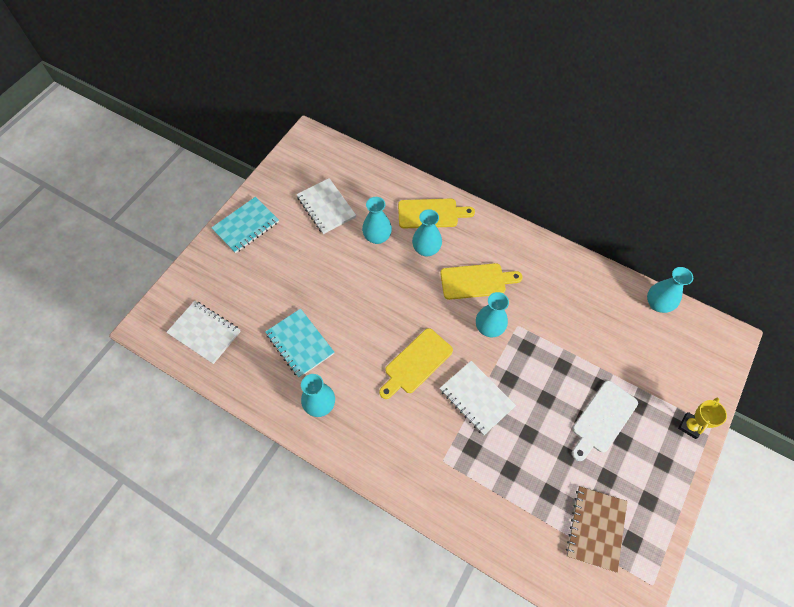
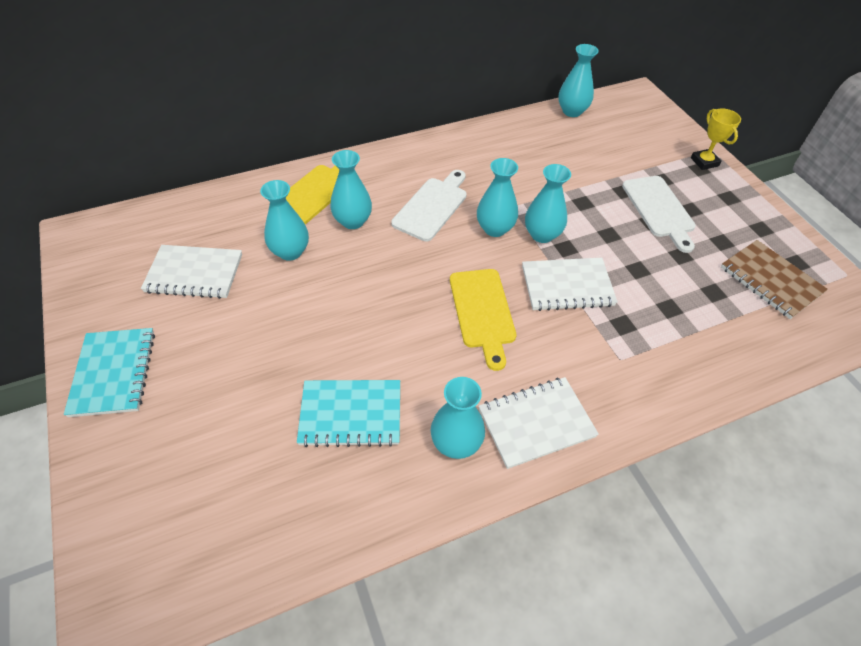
camera: 55 degrees left, 10 degrees down
(204, 333) = (216, 529): white notebook -> white notebook (536, 423)
(476, 281) = (432, 206): yellow cutting board -> white cutting board
(508, 358) = (542, 234): none -> turquoise vase

